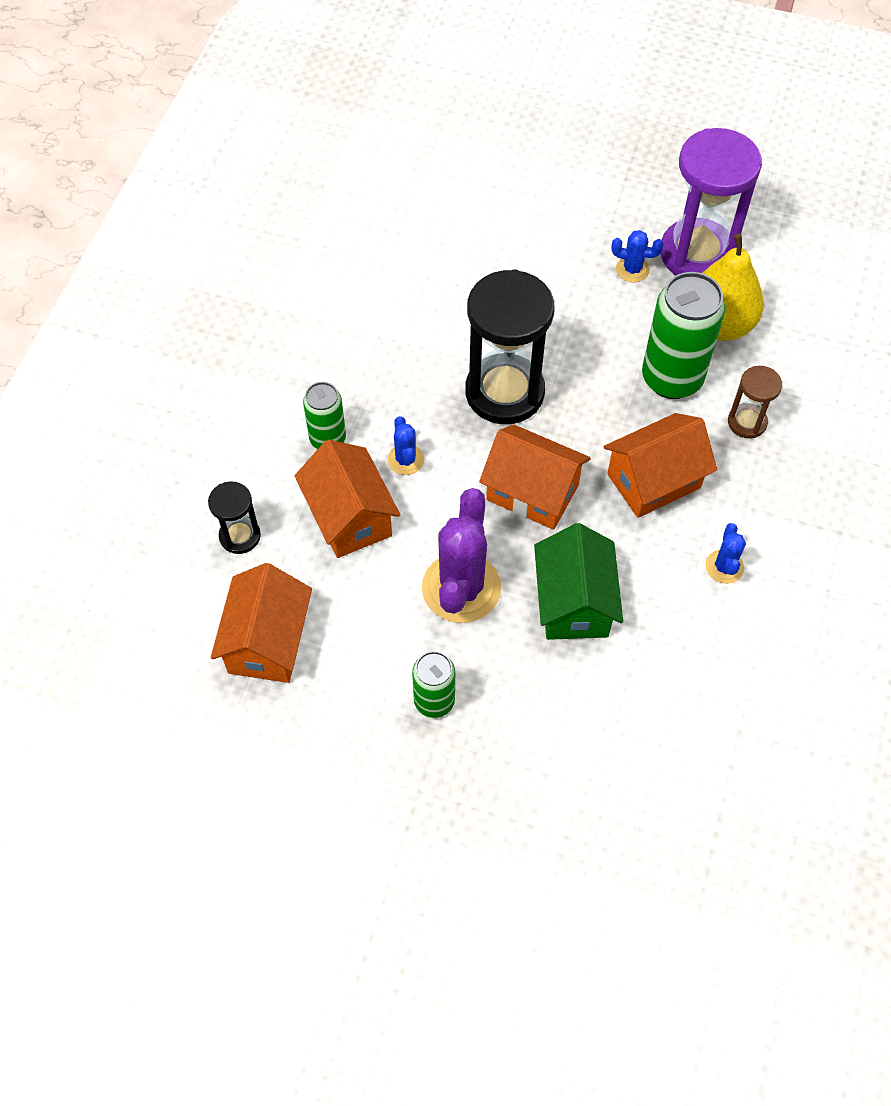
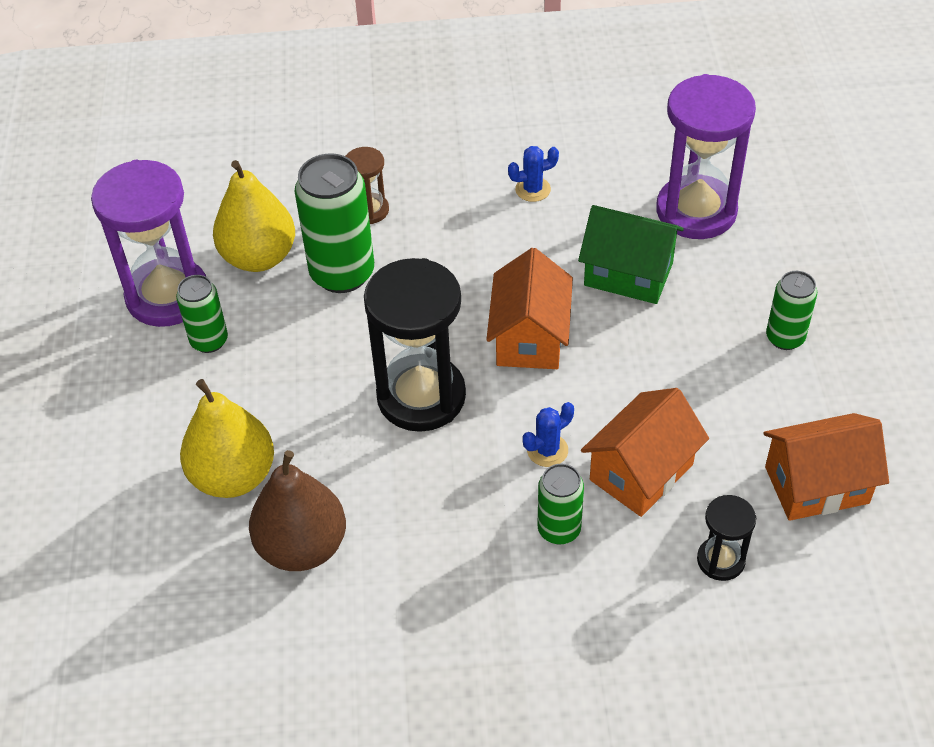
camera: 110 degrees left, 10 degrees down
(400, 278) = (302, 546): none -> brown pear
(461, 588) = (663, 356): purple cactus -> none
(486, 254) = (233, 476): none -> yellow pear
(574, 603) = (628, 274): green house -> green house turned 45 degrees clockwise
(632, 269) = (209, 341): blue cactus -> green can
(634, 703) = (696, 211): none -> purple hourglass
(653, 481) = (469, 256): orange house -> none

